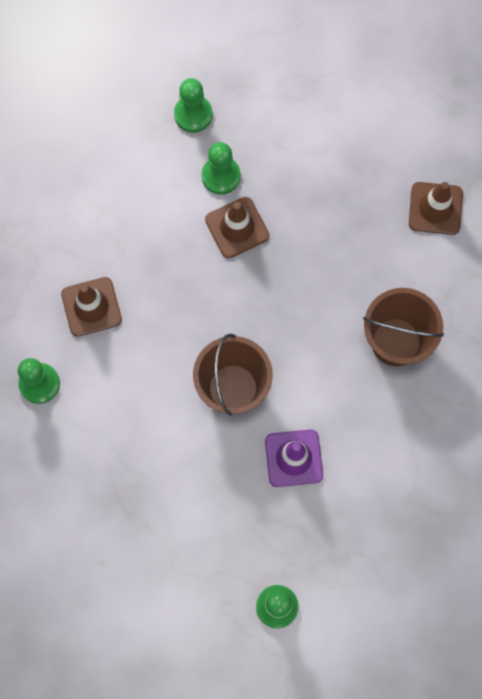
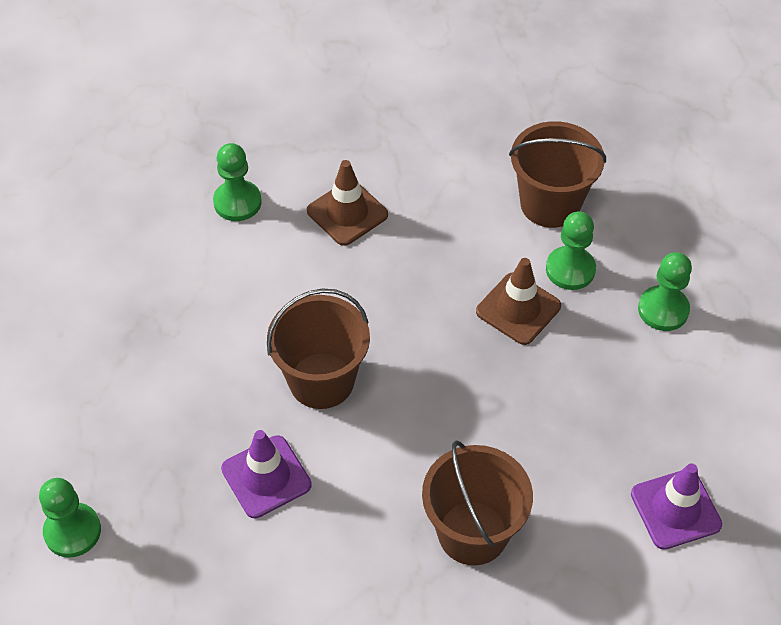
camera: 65 degrees right, 20 degrees down
(156, 160) = (550, 204): none -> brown bucket
(193, 114) = (625, 216): green pawn -> green pawn (663, 310)
(435, 208) = (675, 509): brown traffic cone -> purple traffic cone

